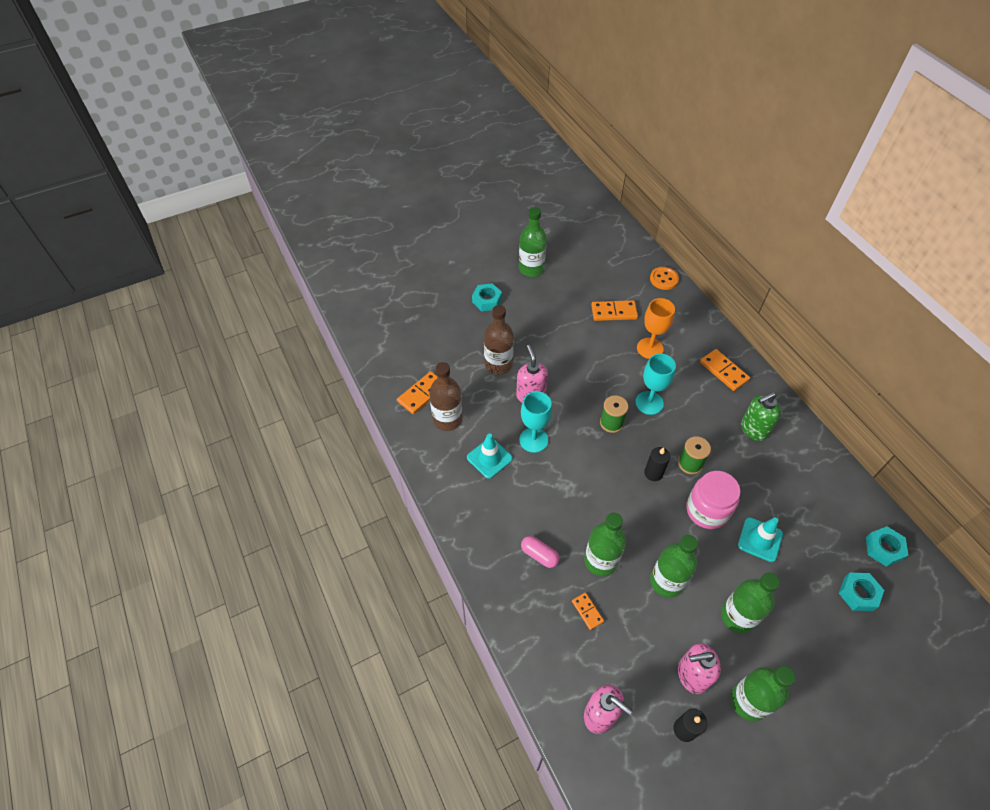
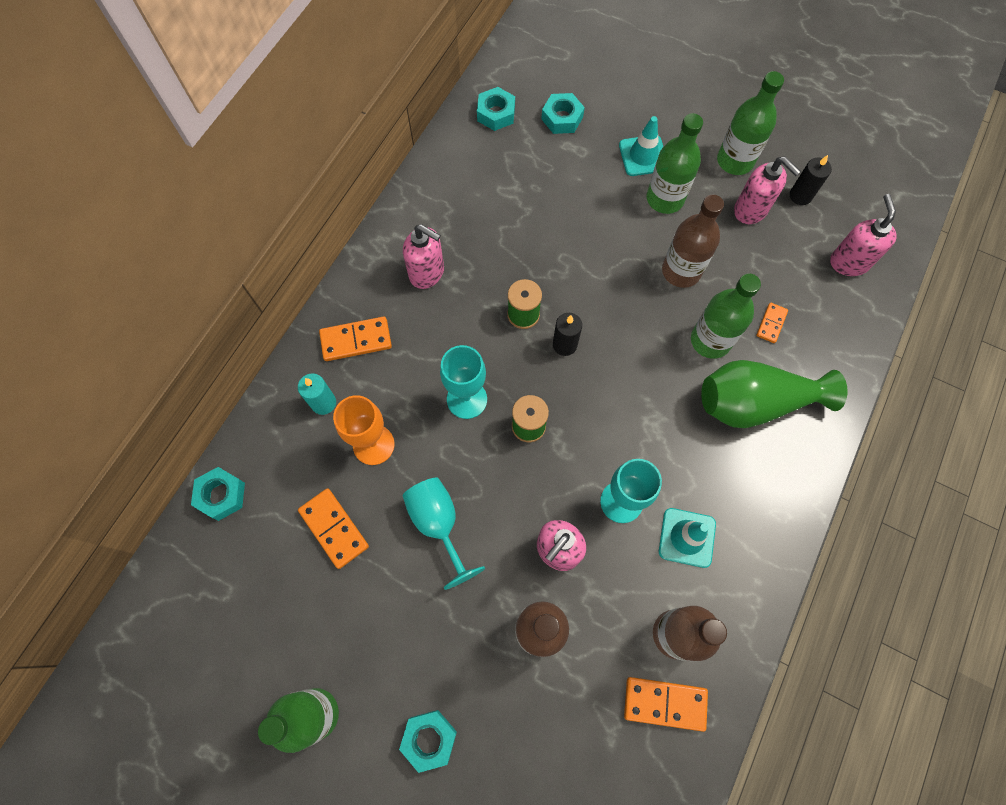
camera: 125 degrees left, 15 degrees up
(539, 555) = (754, 403): pink capsule -> green vase
(584, 353) = (438, 524): none -> turquoise goblet
(664, 279) = (221, 495): orange button -> turquoise nut
(666, 581) = (681, 271): green bottle -> brown bottle
(691, 339) = (323, 403): none -> turquoise candle
(707, 510) = (571, 272): pink jar -> none
(724, 371) = (356, 340): orange domino -> orange domino turned 60 degrees clockwise
(753, 429) = (427, 273): green soap dispenser -> pink soap dispenser
(760, 539) = (567, 213): turquoise traffic cone -> turquoise traffic cone (643, 156)

